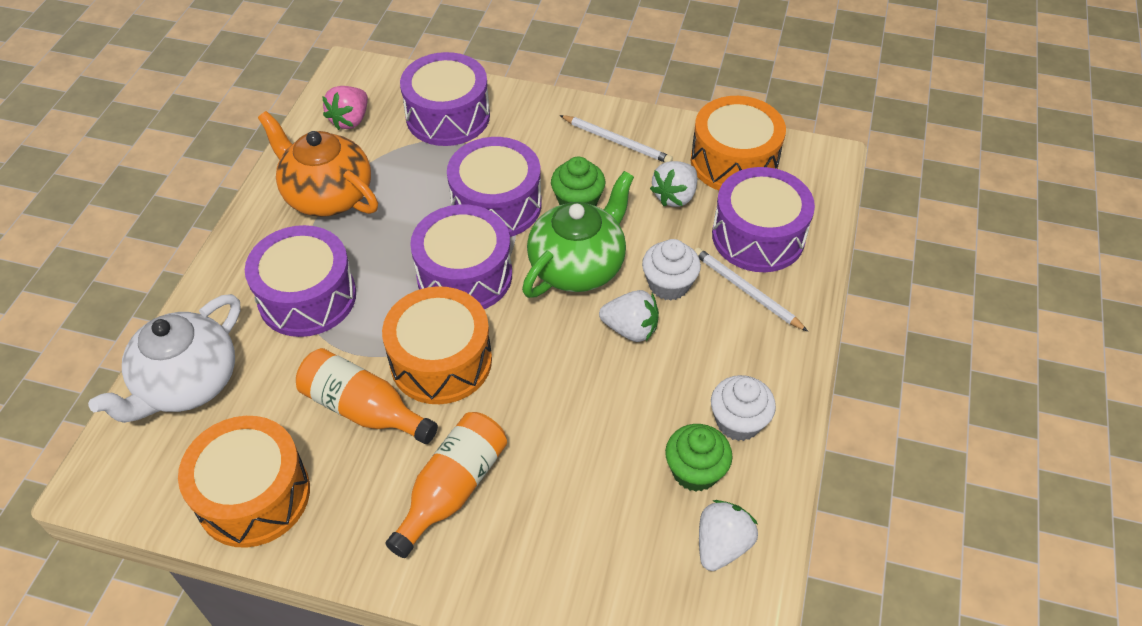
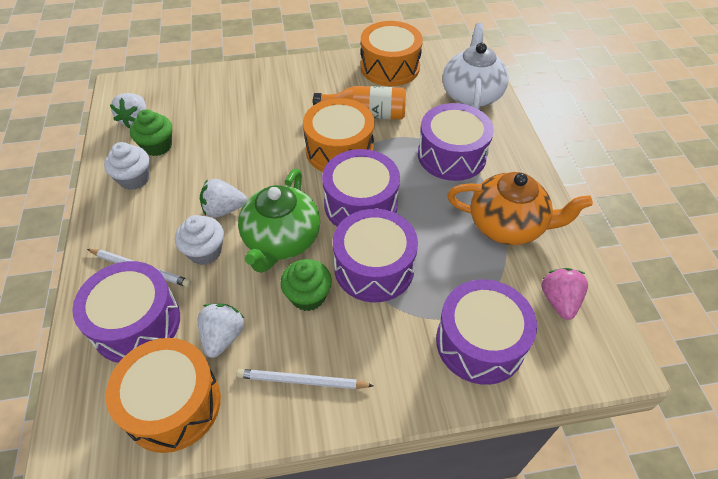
camera: 155 degrees right, 0 degrees up
(452, 489) = (292, 98): orange bottle -> none

